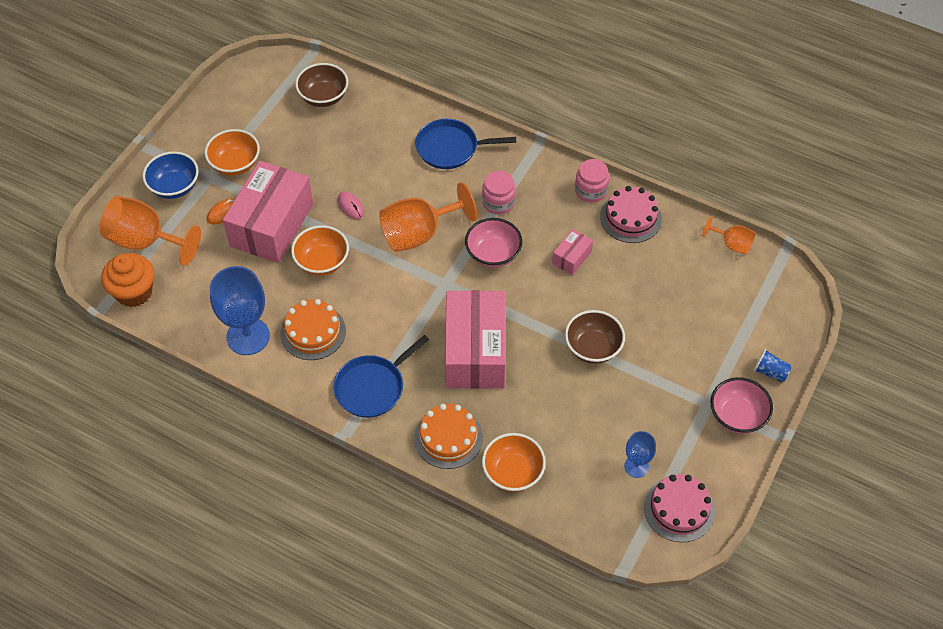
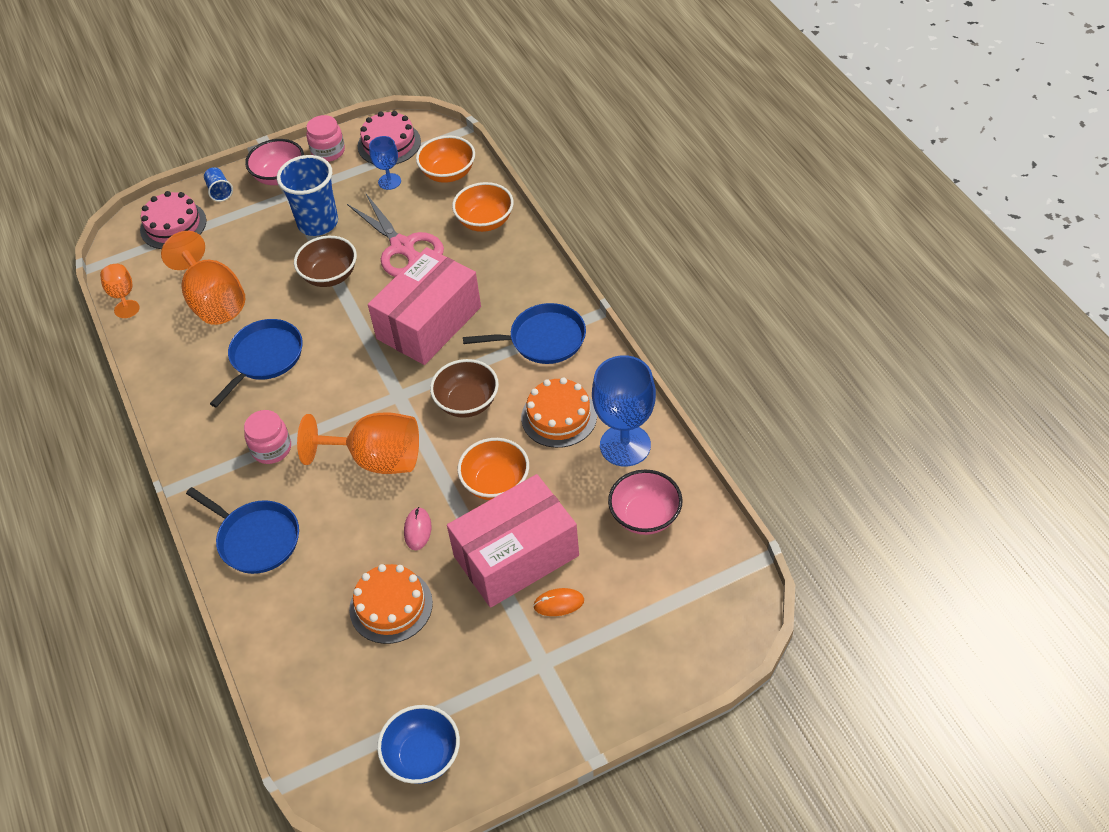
camera: 140 degrees left, 5 degrees down
(134, 292) = (716, 559): orange cupcake -> none
(146, 241) = (668, 616): orange goblet -> orange goblet (213, 301)
(174, 187) = (592, 673): blue bowl -> blue bowl (423, 756)
(235, 164) = (501, 663): orange bowl -> orange bowl (448, 173)
(323, 97) = (328, 699): brown bowl -> brown bowl (467, 402)
(448, 437) = (513, 269): orange cake -> orange cake (391, 606)
(493, 254) = (328, 399): pink bowl -> pink bowl (645, 516)
(560, 407) = (402, 246): none -> pink scissors
(571, 257) = (264, 358): pink box -> blue pan
(590, 190) = (177, 411): pink jar -> pink jar (328, 151)
(630, 218) = (174, 365): pink cake -> pink cake (173, 225)
(653, 389) = (318, 223): none -> blue cup

